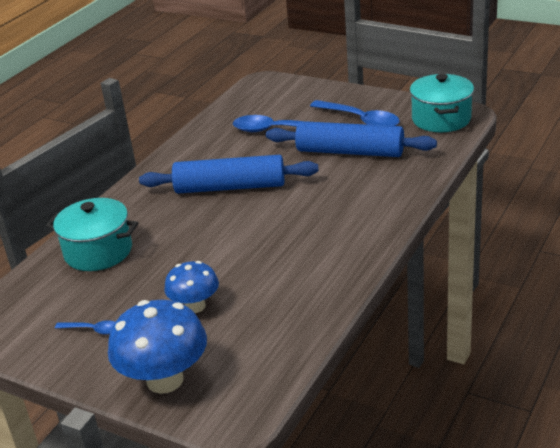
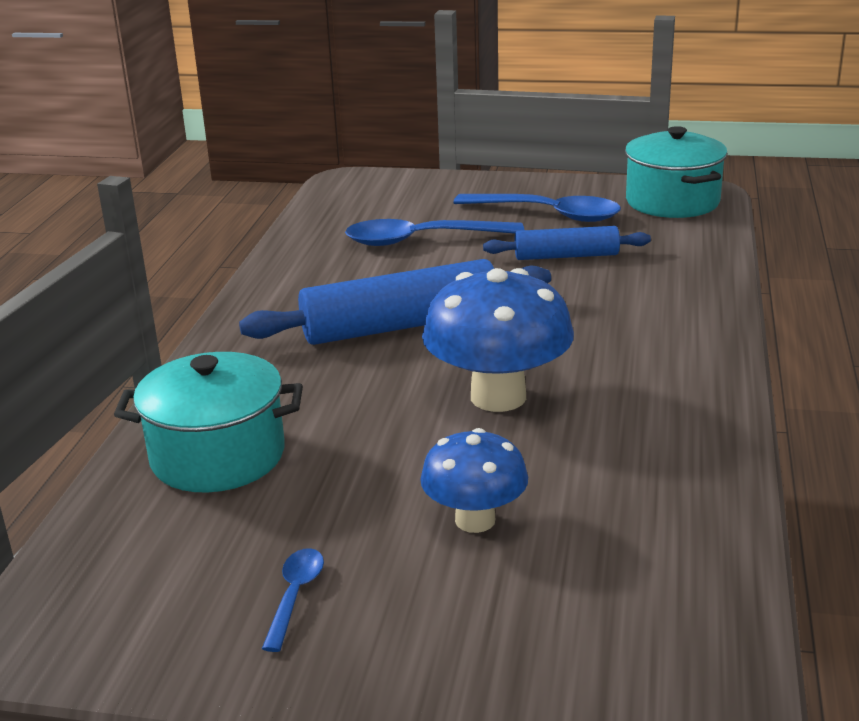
camera: 20 degrees left, 5 degrees down
(93, 330) = (295, 595): blue spoon -> blue spoon turned 75 degrees counterclockwise
(165, 380) = (511, 664): blue mushroom -> blue mushroom (498, 397)
(350, 152) = (566, 256): blue rolling pin -> blue rolling pin, size x0.58

